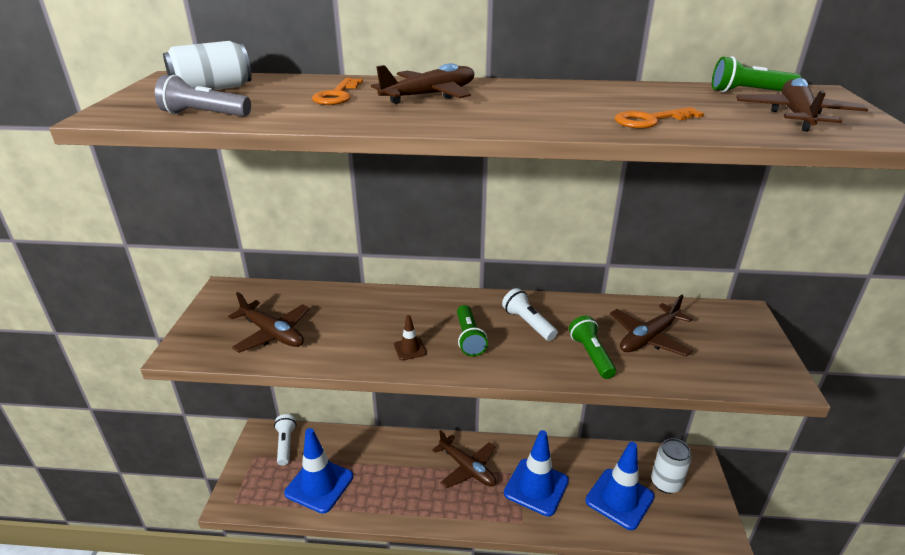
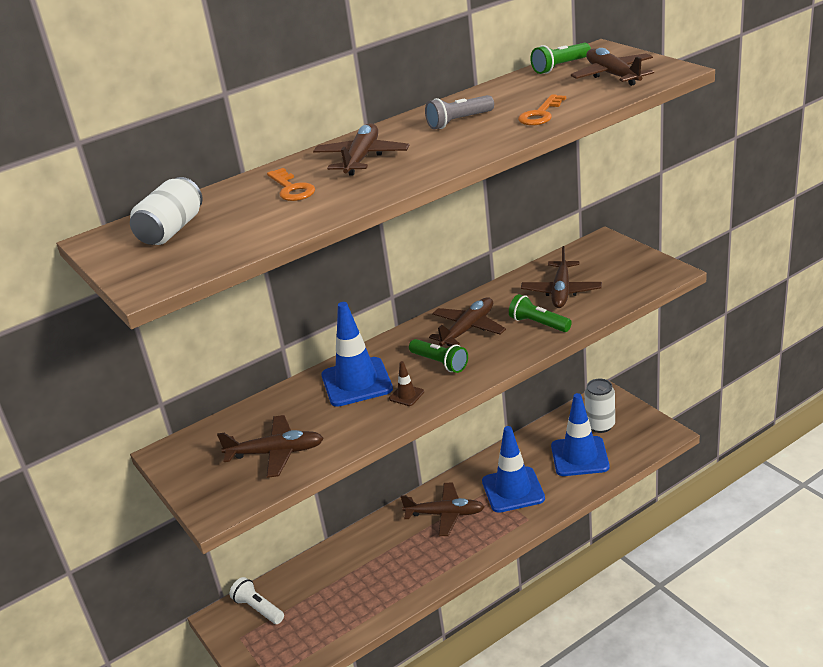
camera: 35 degrees left, 0 degrees up
(204, 115) = (230, 248): grey flashlight -> grey flashlight (458, 121)
(319, 485) = (333, 612): blue traffic cone -> blue traffic cone (356, 382)
(528, 323) = (468, 329): white flashlight -> brown plane

